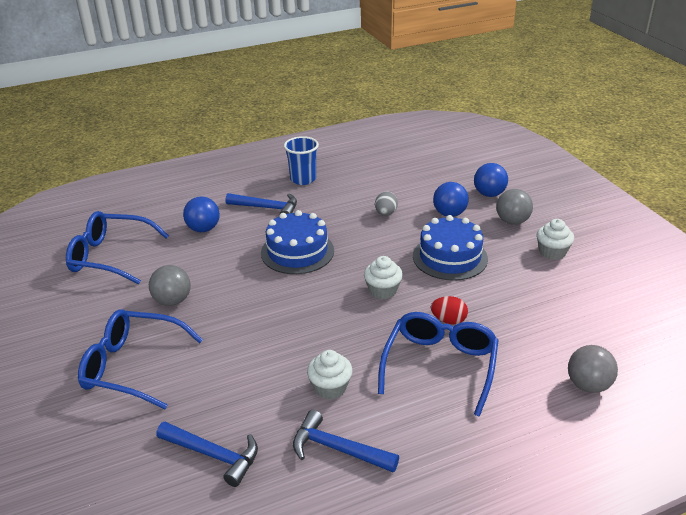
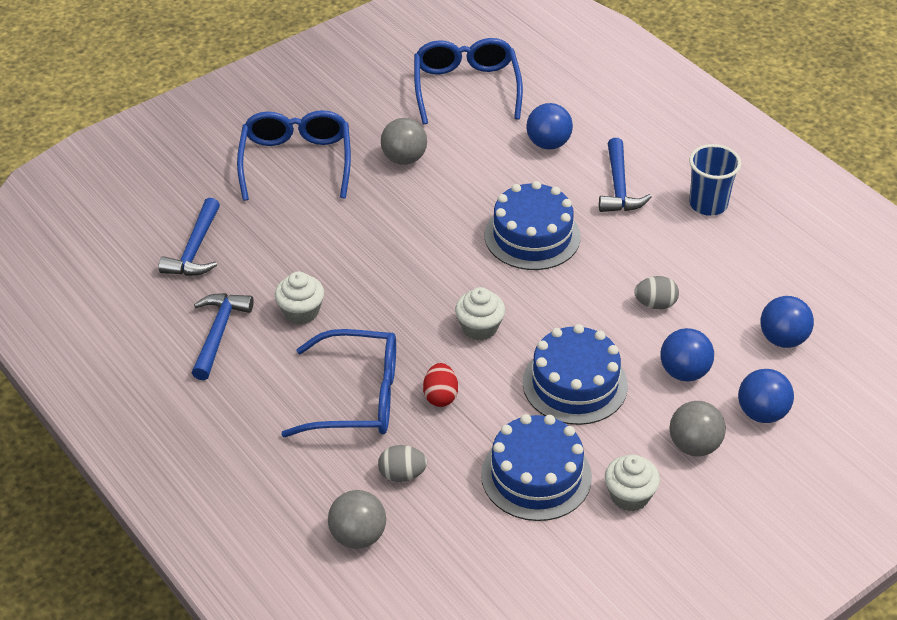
camera: 75 degrees right, 10 degrees up
(430, 176) = (783, 339): none -> blue ball
(526, 352) = (402, 474): none -> grey egg
(532, 287) = (536, 476): none -> blue cake

